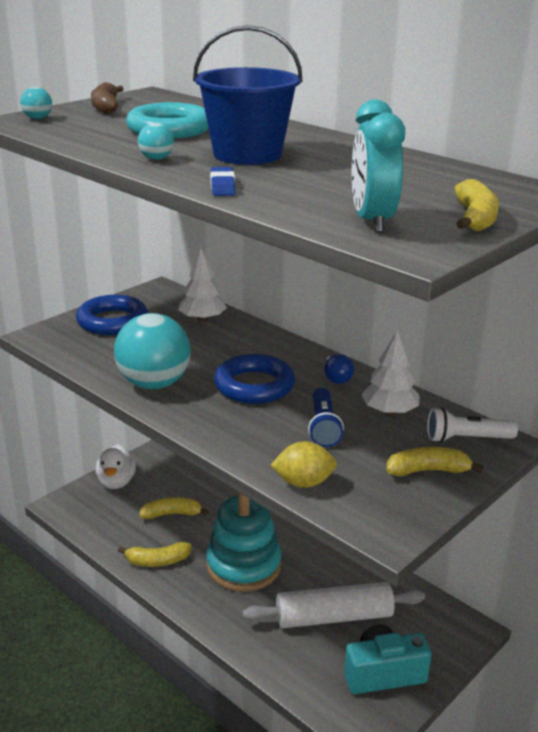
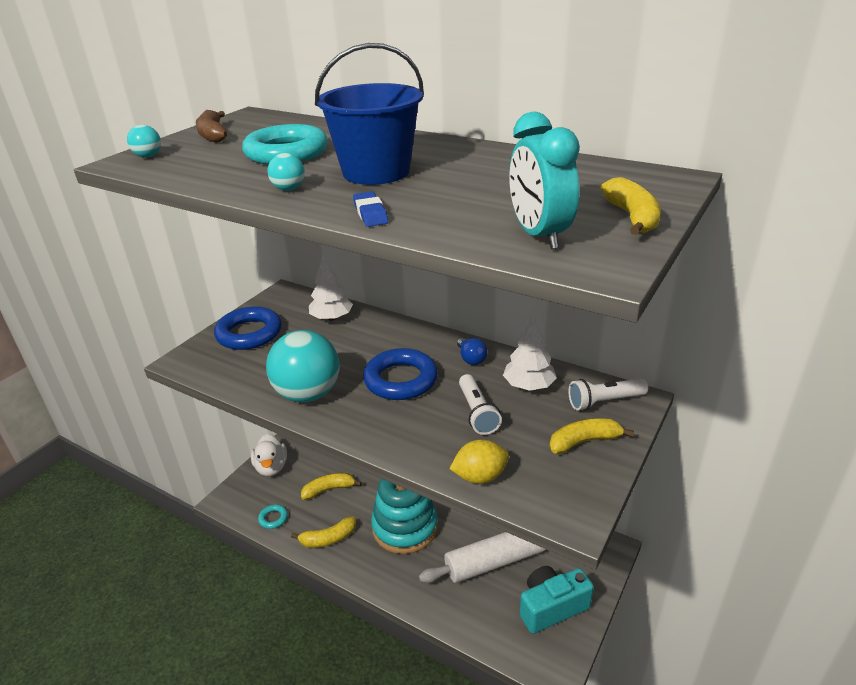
camera: 10 degrees left, 5 degrees up
(105, 531) = (273, 518): none -> turquoise ring
(323, 427) = (477, 413): blue flashlight -> white flashlight

